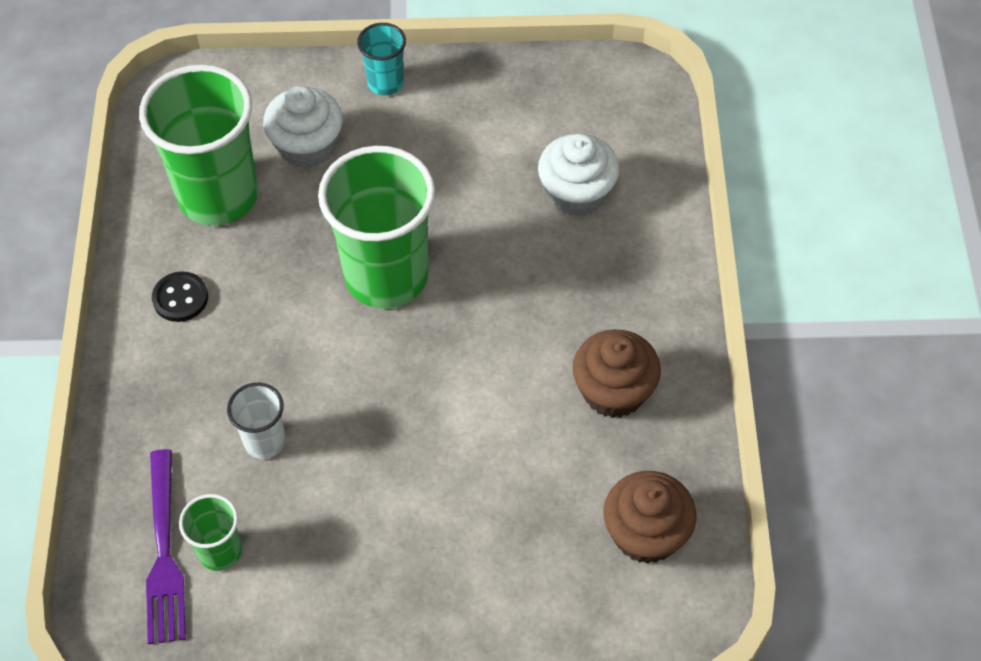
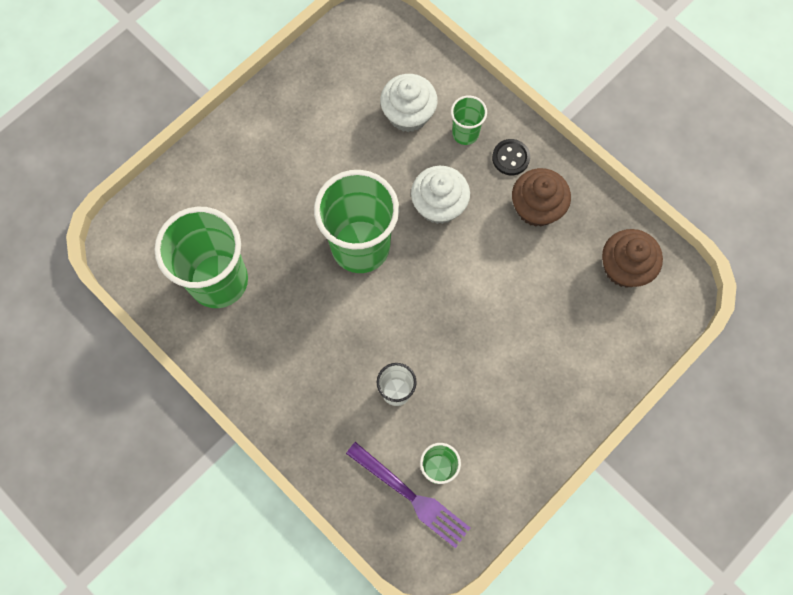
camera: 45 degrees left, 15 degrees up
(180, 298) = (264, 356): black button -> black button (510, 158)
(307, 146) = (236, 209): white cupcake -> white cupcake (439, 205)
(385, 83) = (238, 134): turquoise cup -> none
(617, 258) = (465, 133): none -> green cup

